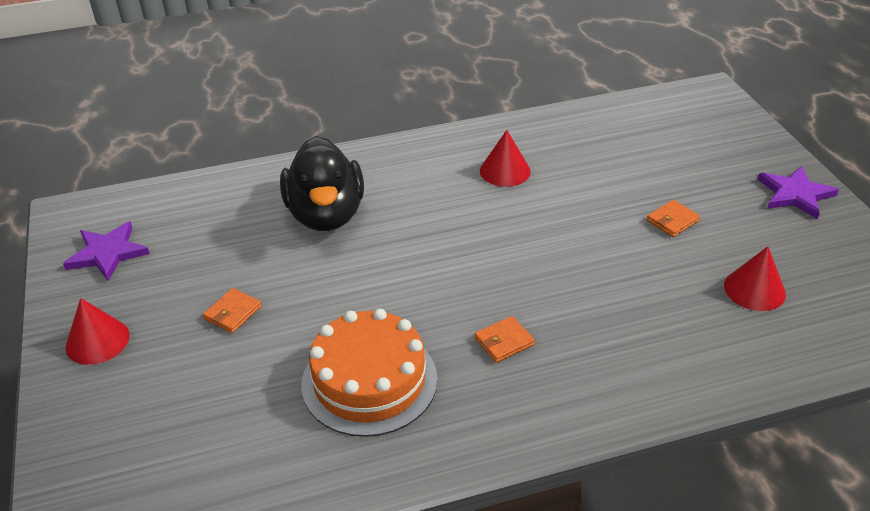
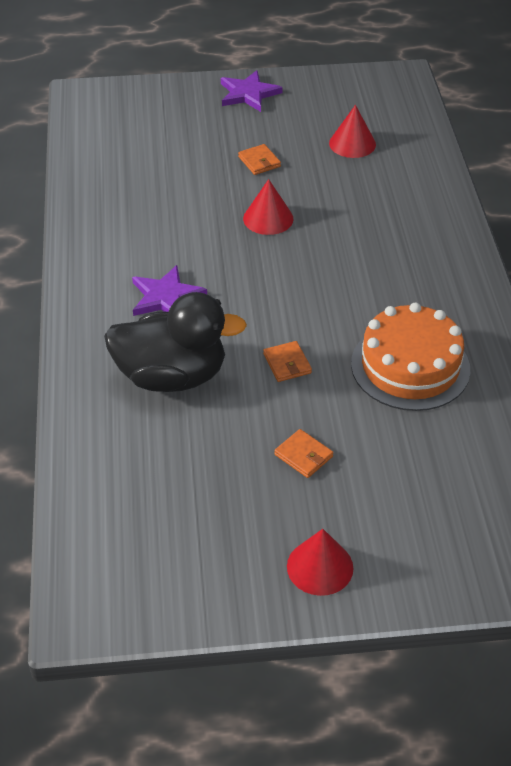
camera: 80 degrees left, 5 degrees up
(107, 253) = (175, 567): purple star -> purple star (166, 297)
(504, 341) = (380, 281): orange wallet -> orange wallet (287, 363)
(505, 171) = (149, 242): red cone -> red cone (268, 218)

